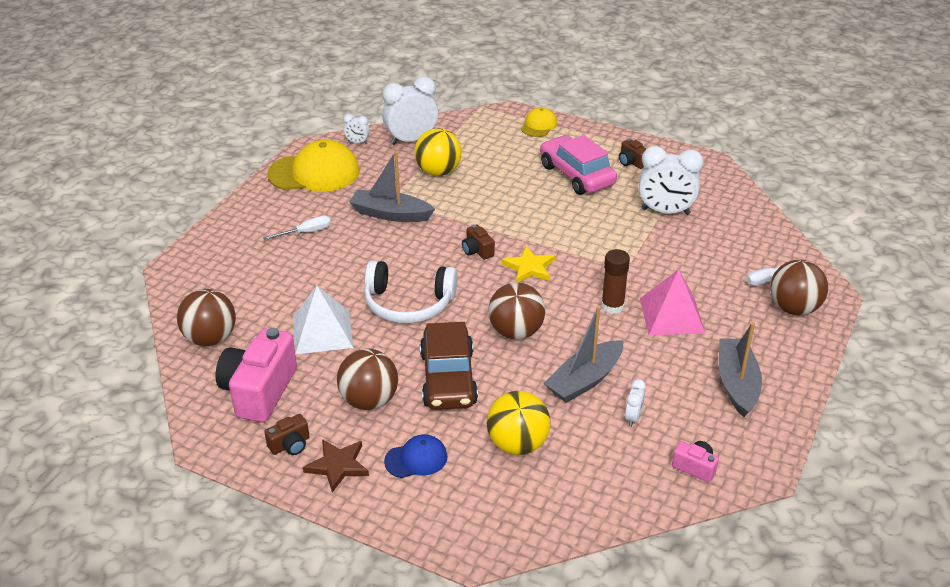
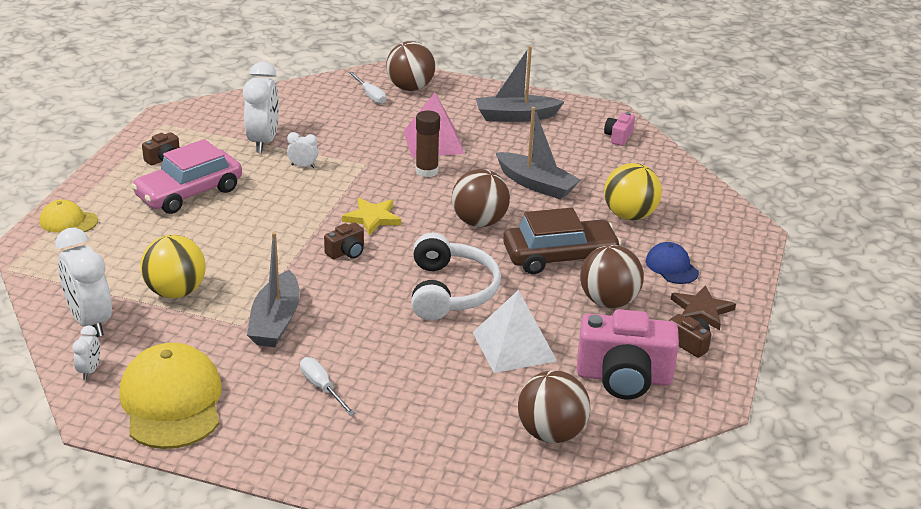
camera: 100 degrees left, 5 degrees down
(633, 418) = (574, 162): white clock -> white clock (303, 166)

